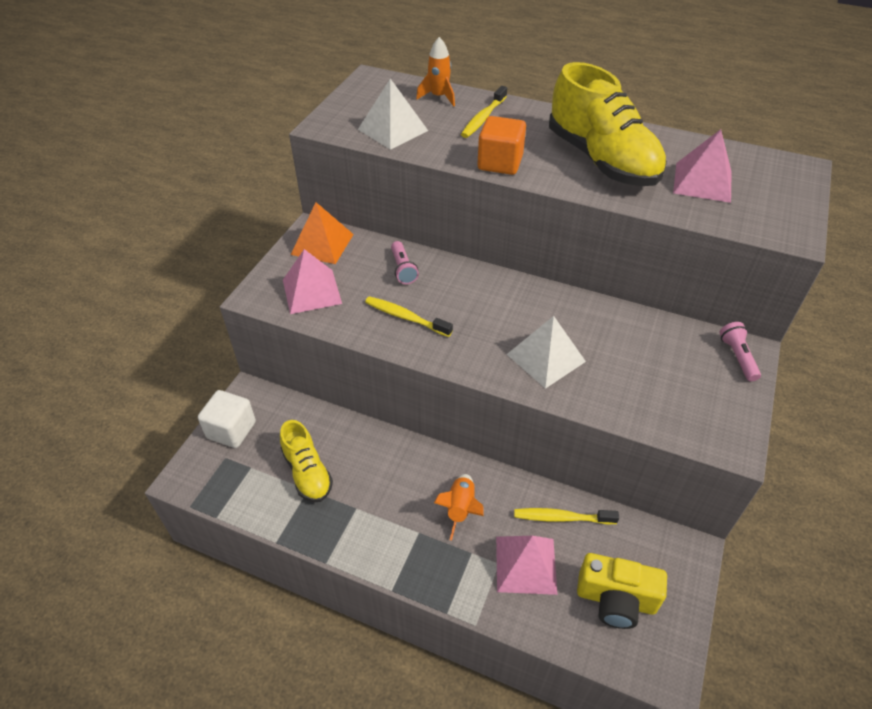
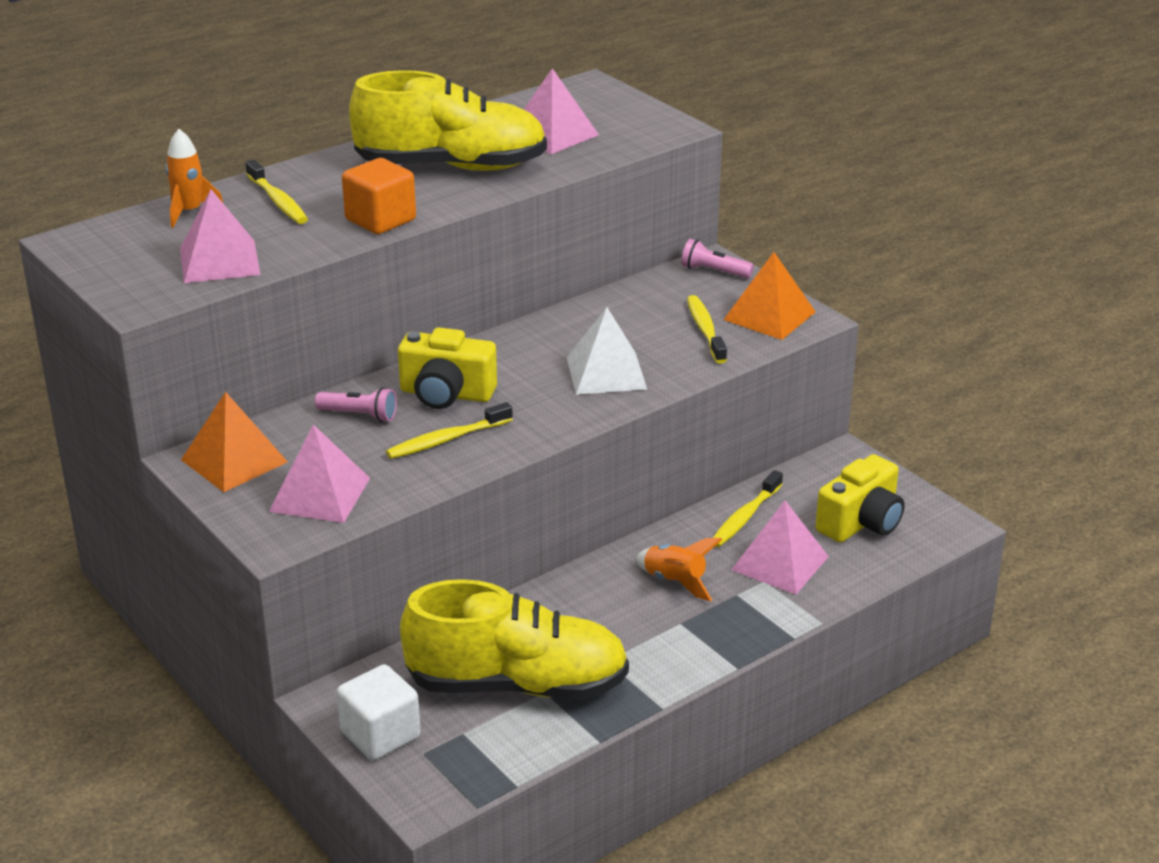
camera: 60 degrees left, 15 degrees down
(307, 472) = (517, 685): yellow shoe -> yellow shoe, size x1.77
(392, 130) = (219, 261): white pyramid -> pink pyramid
(455, 294) = (446, 394): none -> yellow camera
(652, 387) = (705, 330): none -> yellow toothbrush
(712, 417) = (769, 315): none -> orange pyramid

